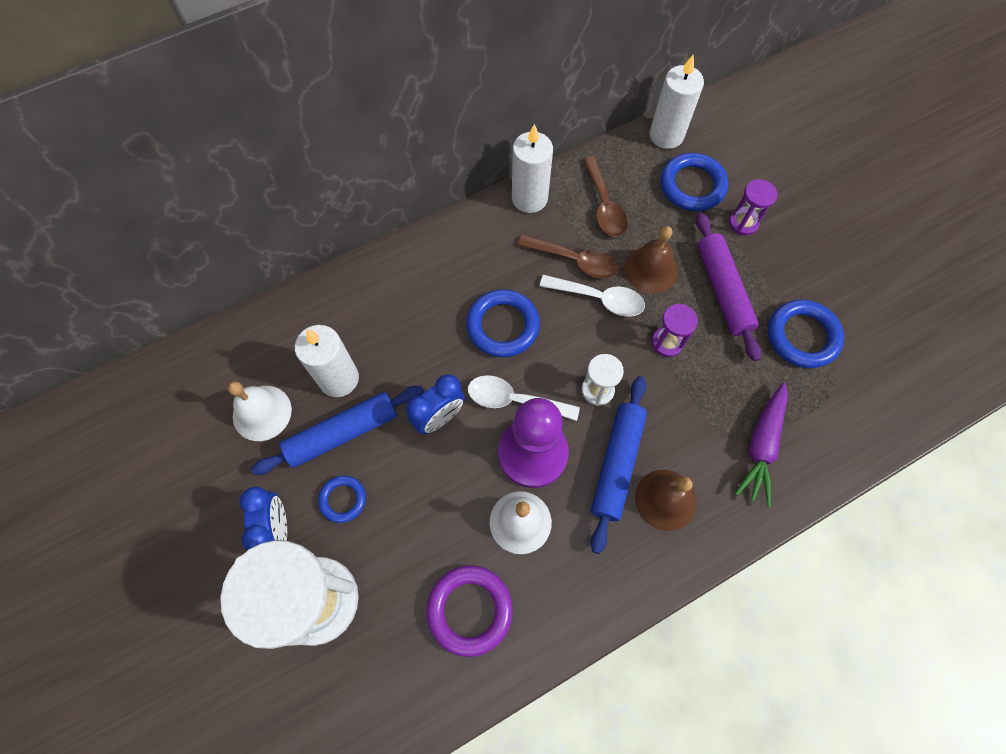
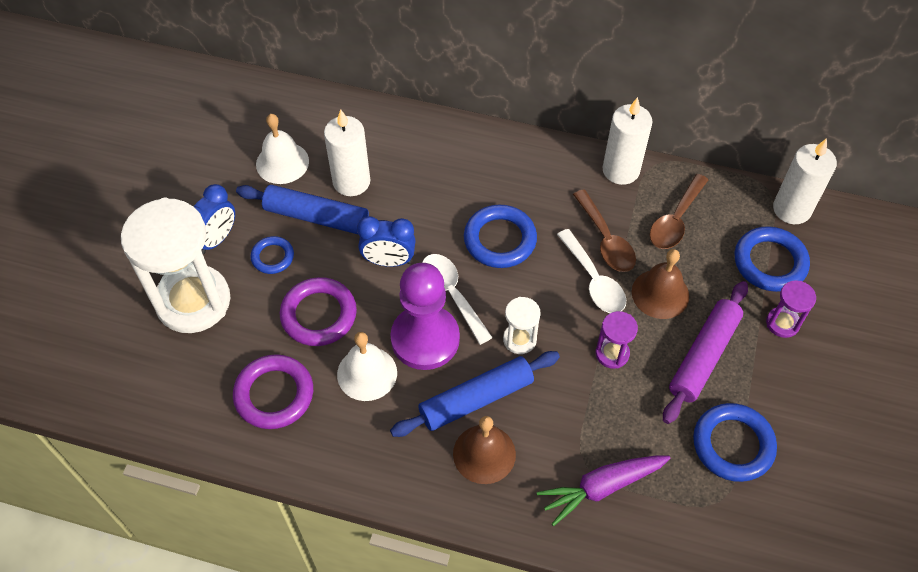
camera: 45 degrees right, 10 degrees down
(433, 511) = (319, 315): none -> purple ring

